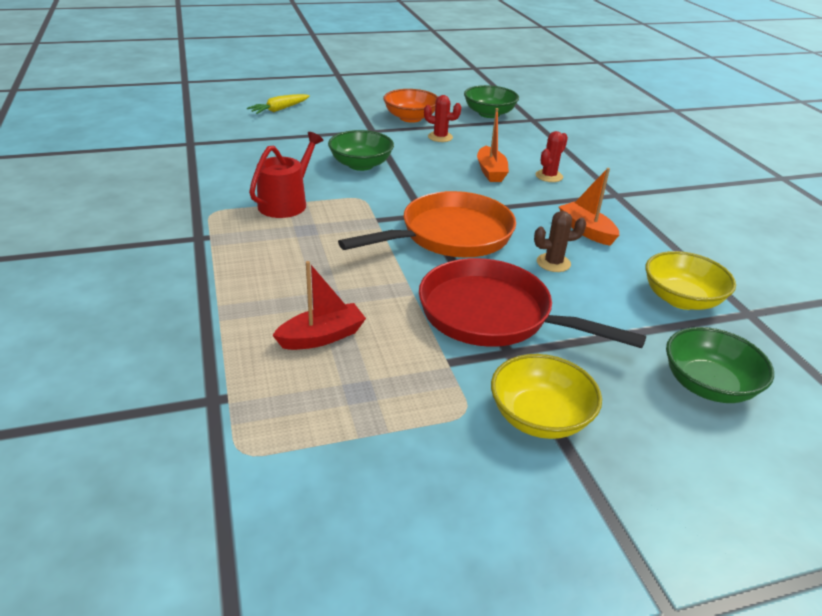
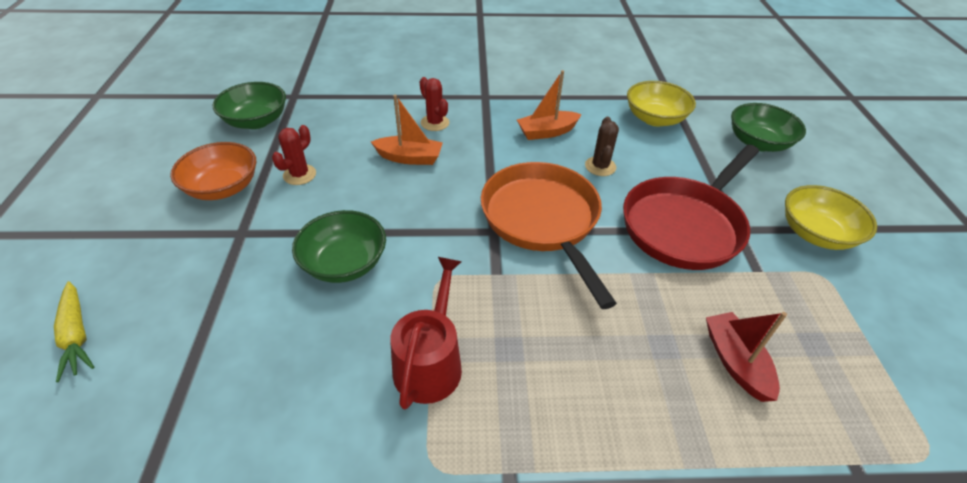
camera: 75 degrees left, 10 degrees up
(286, 203) = (430, 362): red watering can -> red watering can turned 60 degrees clockwise

